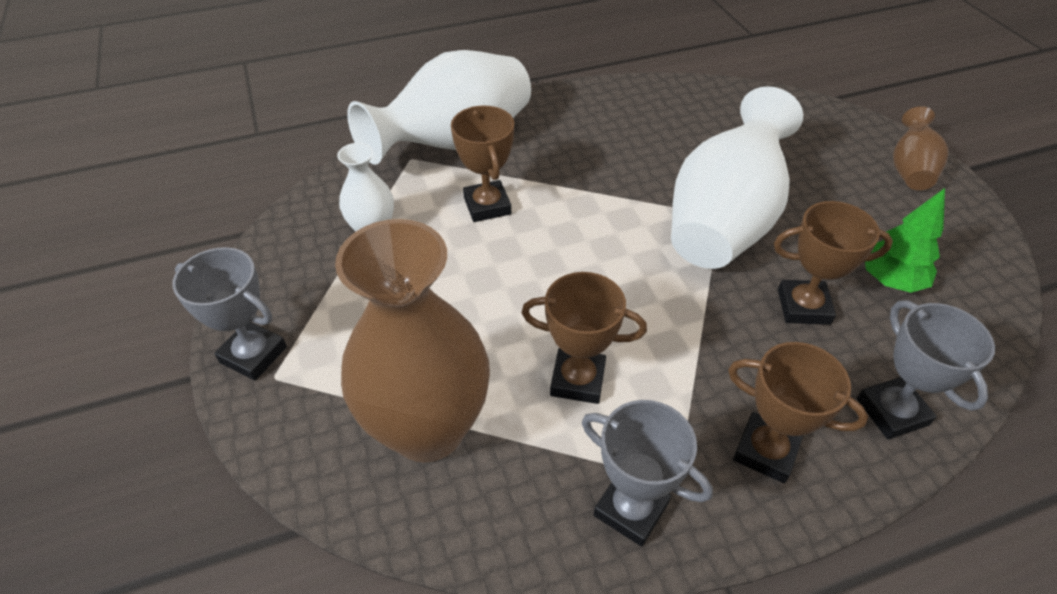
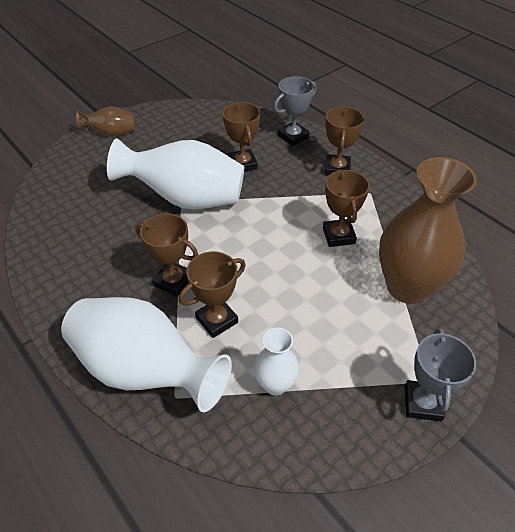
camera: 110 degrees left, 0 degrees up
(566, 182) = (173, 281): none -> brown trophy
(631, 509) = (394, 204): grey trophy -> none
(890, 281) = (209, 138): green tree -> none

